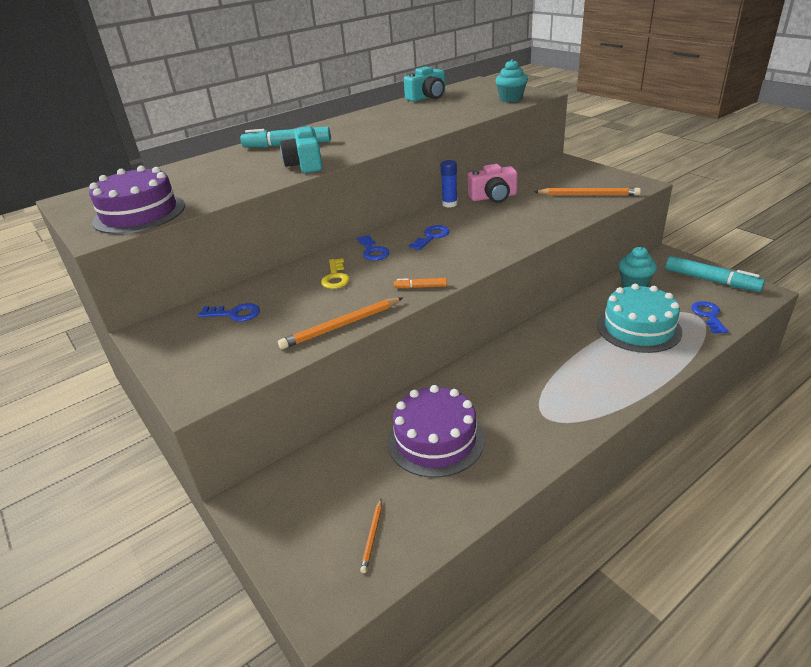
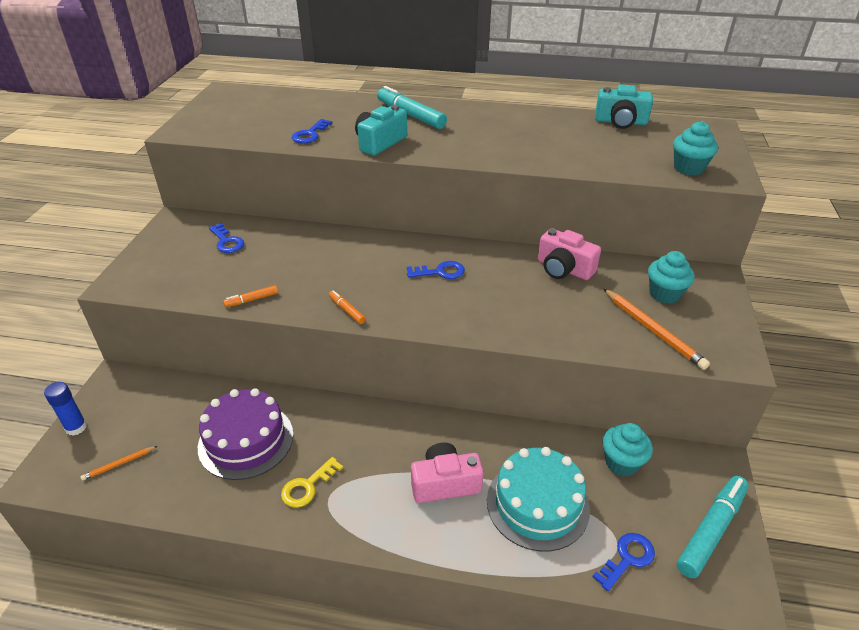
camera: 45 degrees right, 5 degrees up
(139, 213) = (224, 126): purple cake -> none
(335, 277) = (320, 258): yellow key -> yellow key (307, 486)
(341, 326) = (252, 300): orange pencil -> orange marker
(373, 251) = (381, 253): blue key -> blue key (310, 134)
(449, 204) = (516, 250): blue glue stick -> blue glue stick (76, 427)
(560, 179) = (664, 294): none -> turquoise cupcake
(585, 357) = (445, 483): none -> pink camera
(710, 280) = (710, 530): turquoise marker -> turquoise marker turned 135 degrees counterclockwise

